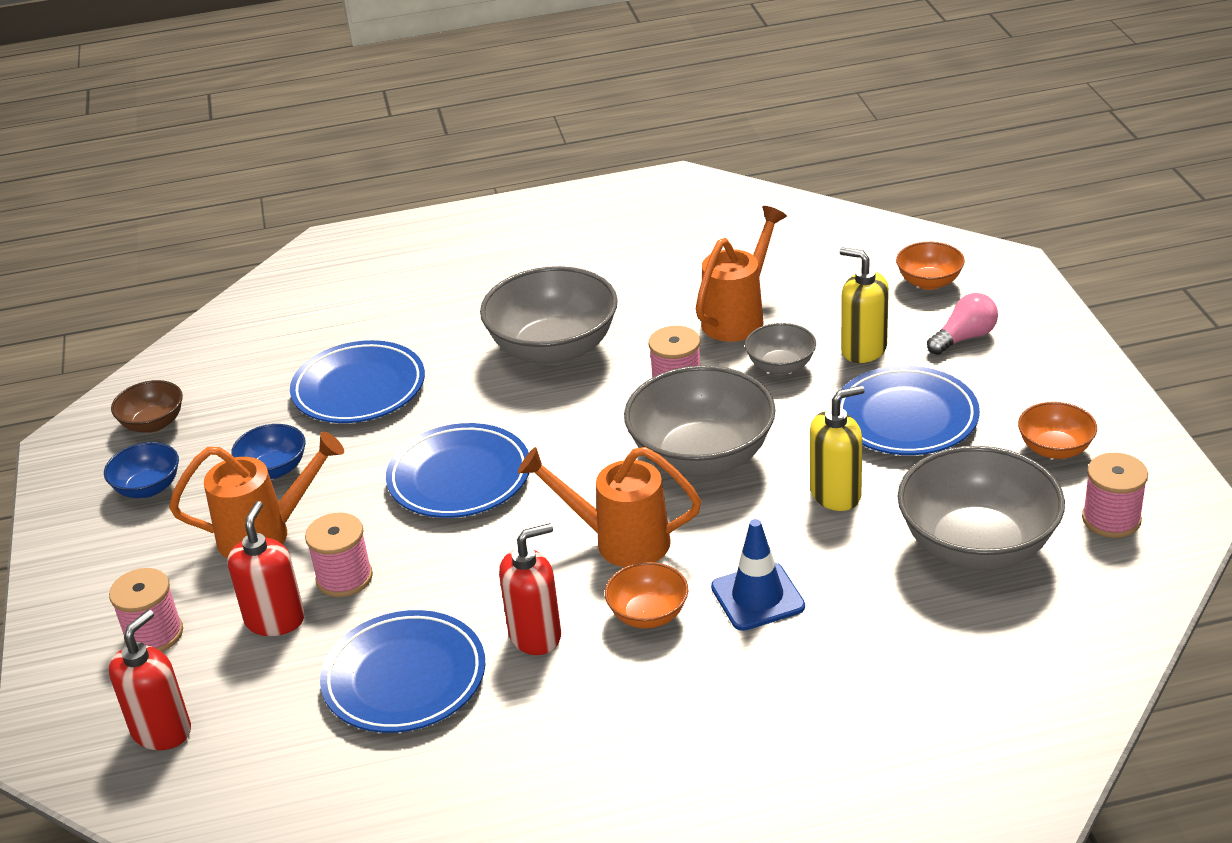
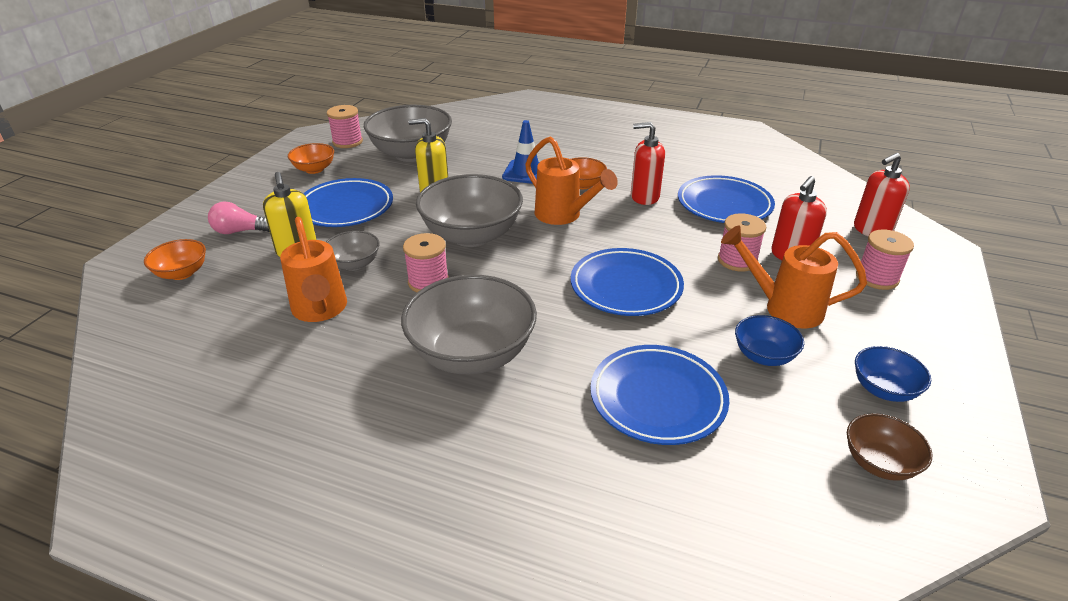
camera: 150 degrees left, 0 degrees up
(739, 316) = (320, 311): orange watering can -> orange watering can turned 90 degrees counterclockwise

